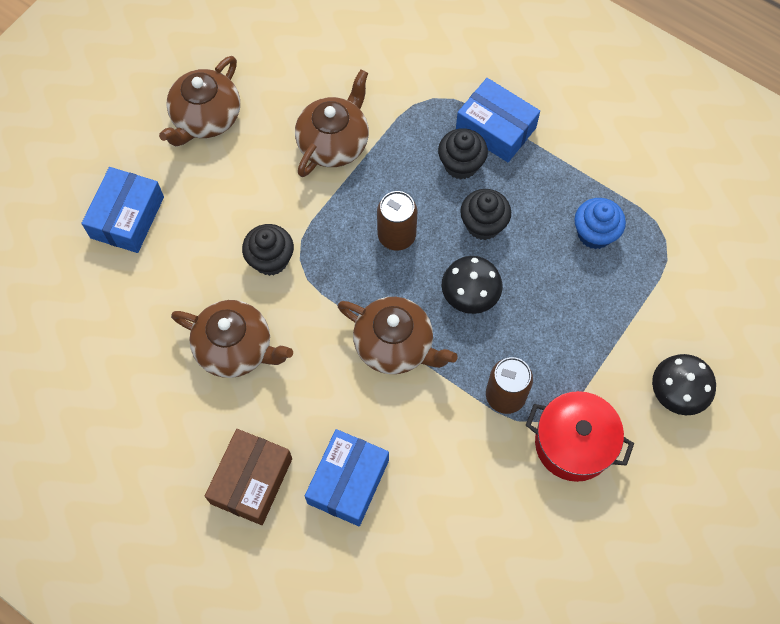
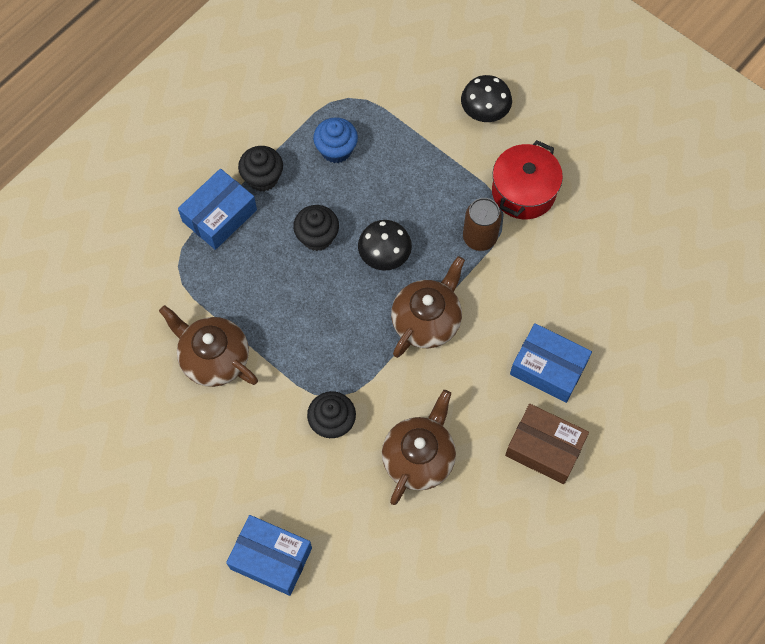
camera: 85 degrees left, 0 degrees up
(206, 118) = (167, 479): brown teapot -> none
(396, 236) = (320, 310): brown can -> none
(461, 164) = (253, 249): black cupcake -> black cupcake (263, 178)

